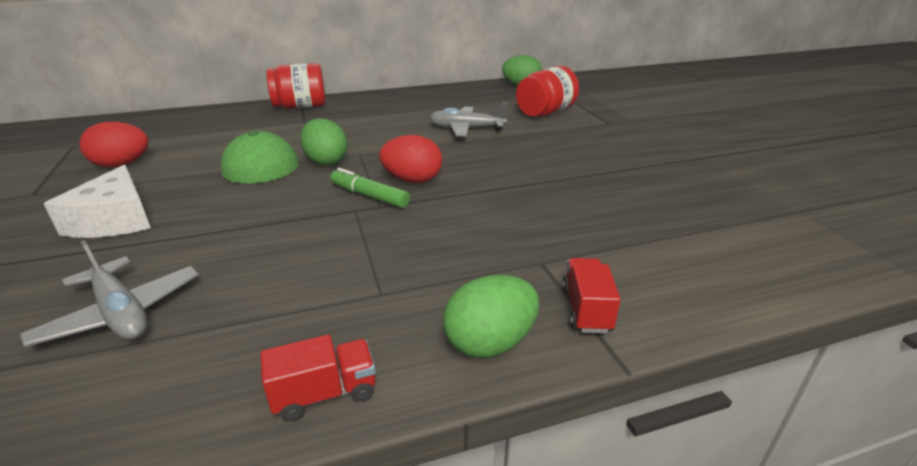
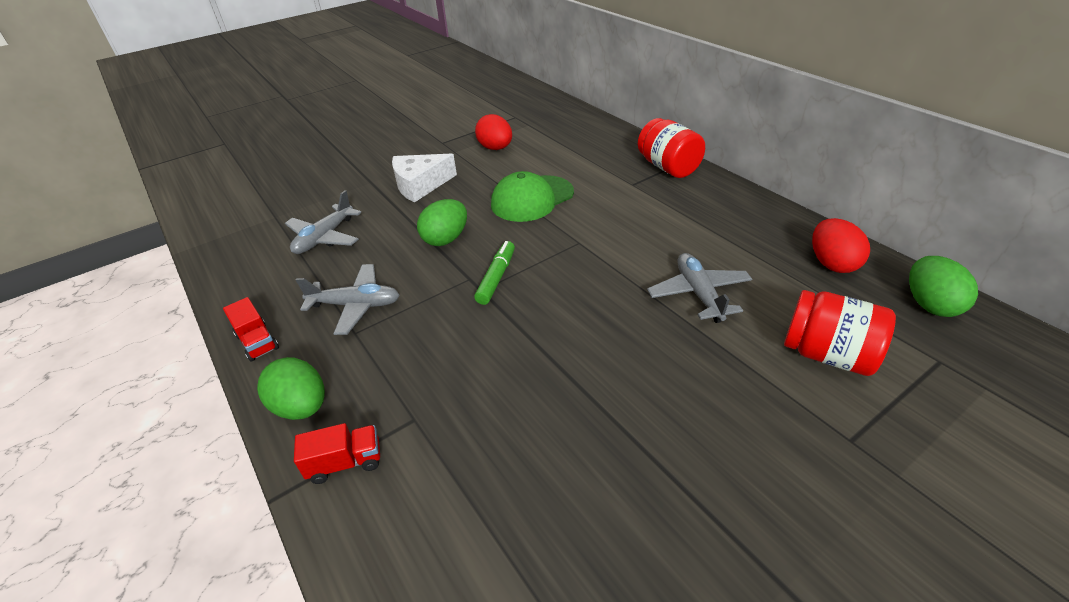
camera: 75 degrees right, 10 degrees up
(326, 161) = (551, 230): green egg -> green egg (446, 239)
(327, 290) = (356, 305): none -> grey plane
(412, 180) = (539, 293): red egg -> red egg (832, 263)

